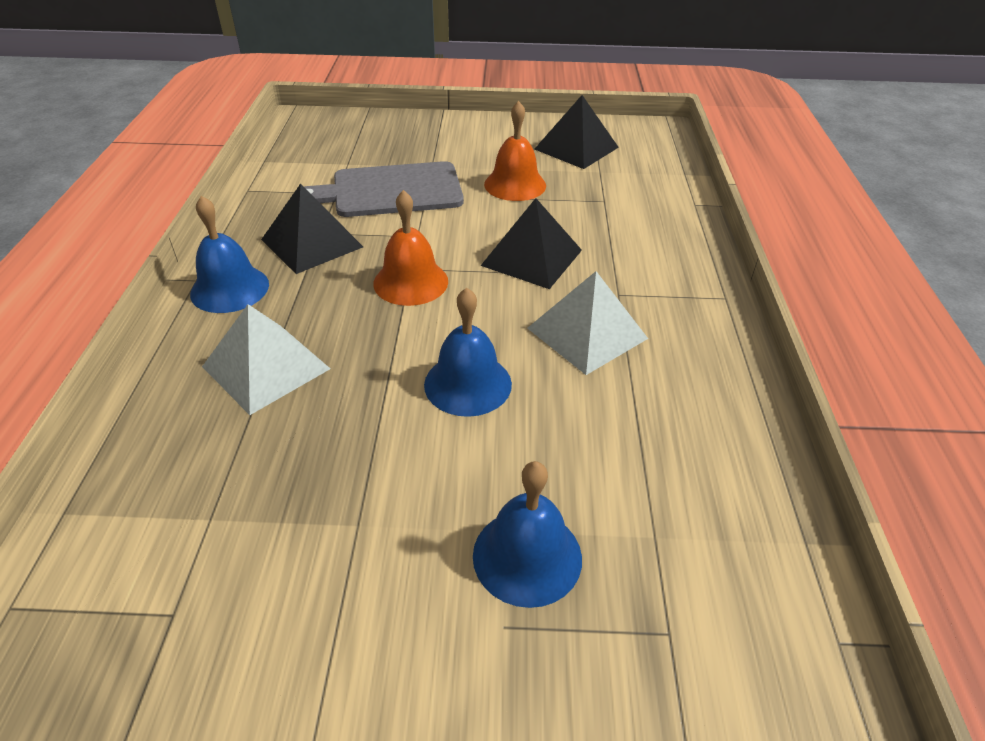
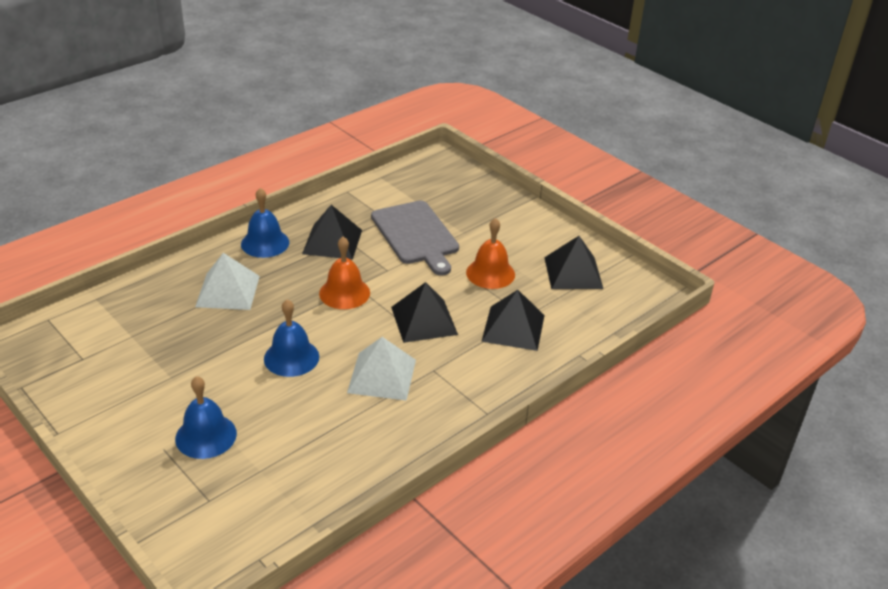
camera: 45 degrees right, 5 degrees down
(391, 191) = (416, 235): grey cutting board -> grey cutting board turned 150 degrees counterclockwise
(613, 215) = (513, 328): none -> black pyramid

